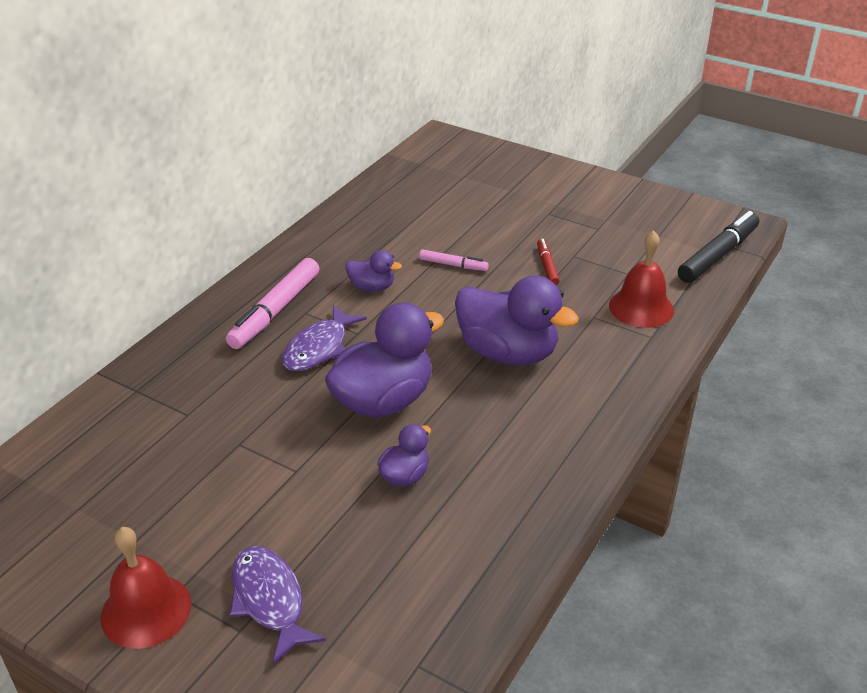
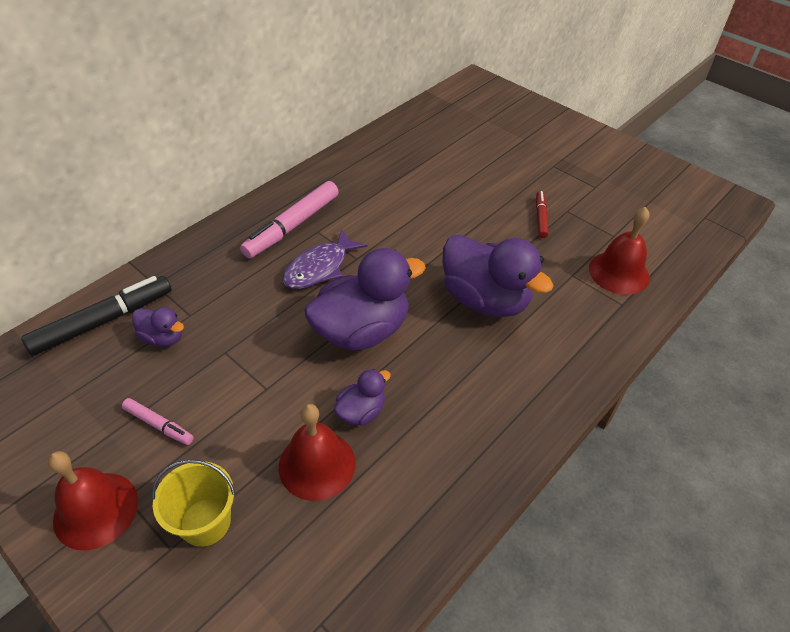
camera: 10 degrees right, 10 degrees up
(269, 600) = (205, 522): purple fish -> yellow bucket
(372, 287) = (380, 215): purple duck -> purple duck (163, 338)
(372, 530) = (317, 464): none -> red bell
(453, 265) = (457, 204): pink marker -> pink marker (159, 425)
(718, 255) = (702, 230): black marker -> black marker (103, 321)

